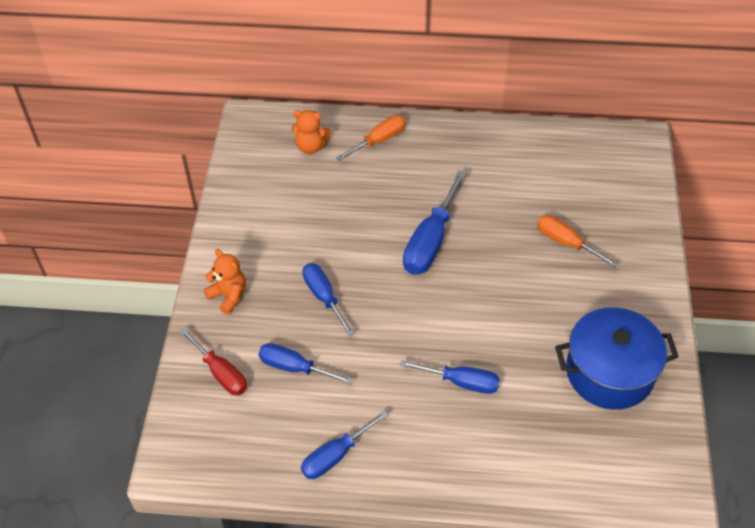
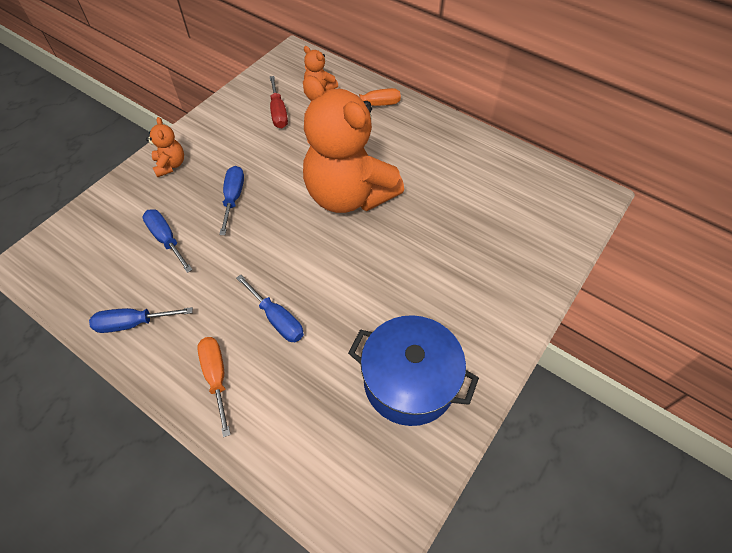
camera: 30 degrees right, 5 degrees up
(221, 373) = (115, 216): red screwdriver -> red screwdriver (278, 112)
(430, 241) = (348, 195): blue screwdriver -> orange teddy bear
(566, 243) = (460, 249): orange screwdriver -> orange screwdriver (216, 377)

